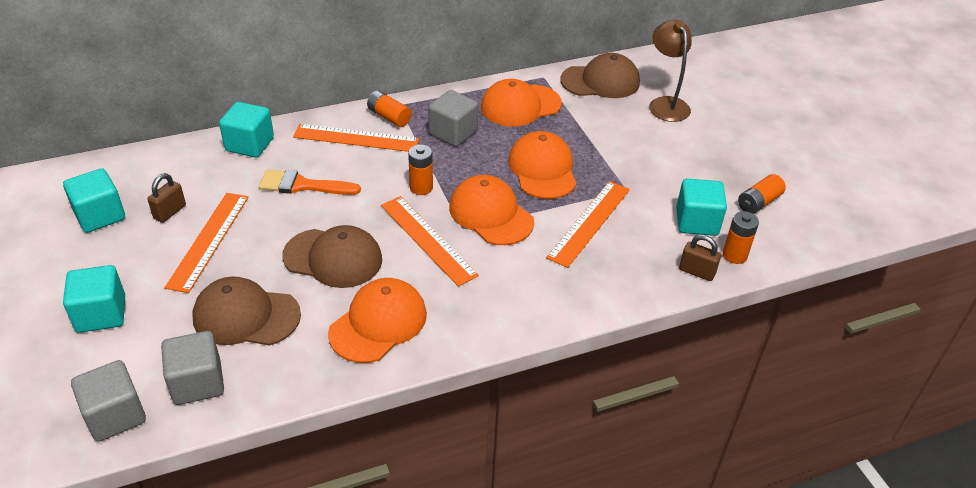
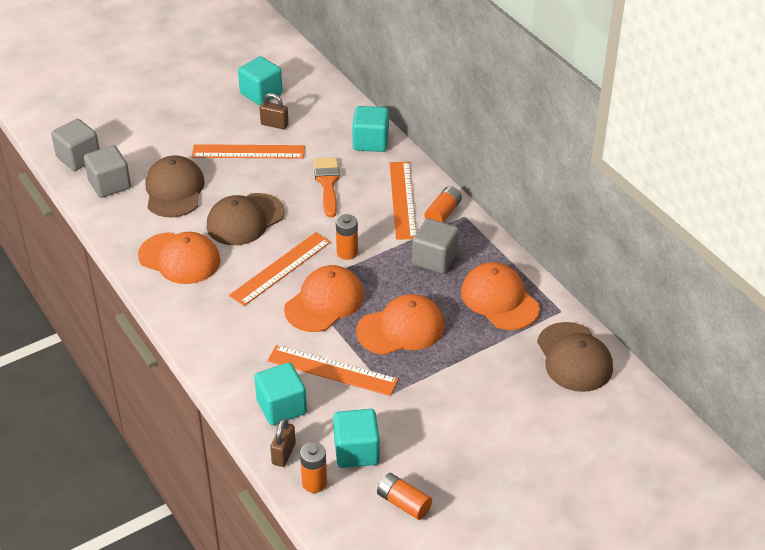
camera: 80 degrees right, 0 degrees up
(101, 314) = (164, 125): turquoise cube -> turquoise cube (281, 407)
(333, 258) = (245, 220): brown cap -> brown cap turned 45 degrees clockwise
(666, 104) = (555, 417): brown lamp -> none

